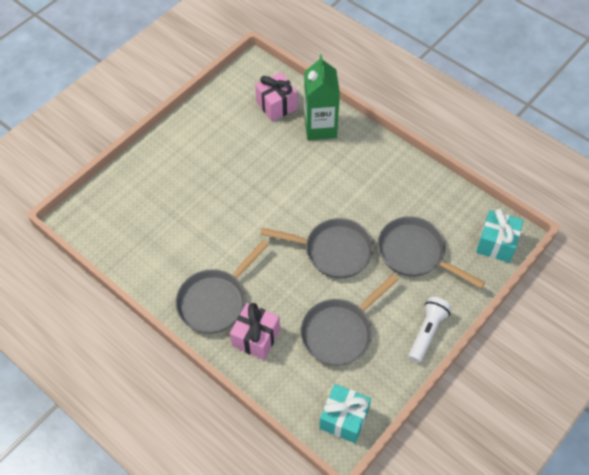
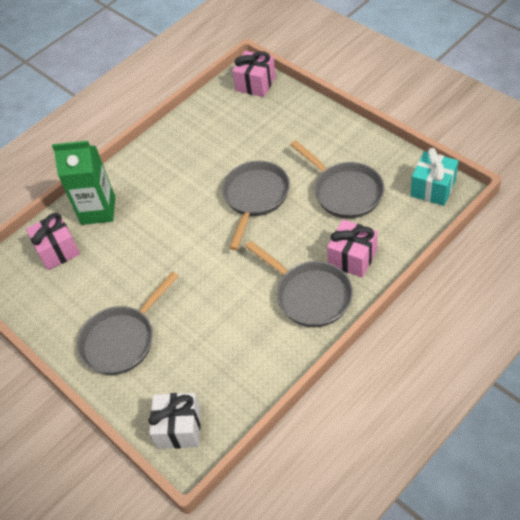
camera: 80 degrees left, 5 degrees down
(98, 210) = (179, 428): none -> white gift
(415, 253) = (262, 137): grey pan -> grey pan (122, 340)
(427, 332) = (344, 131): white flashlight -> none
(496, 244) = (255, 84): turquoise gift -> pink gift

